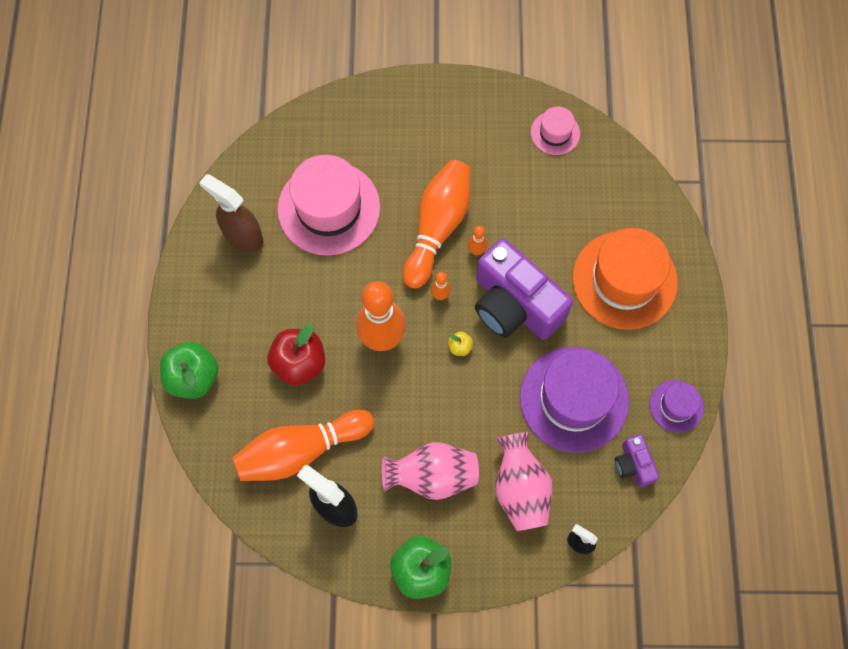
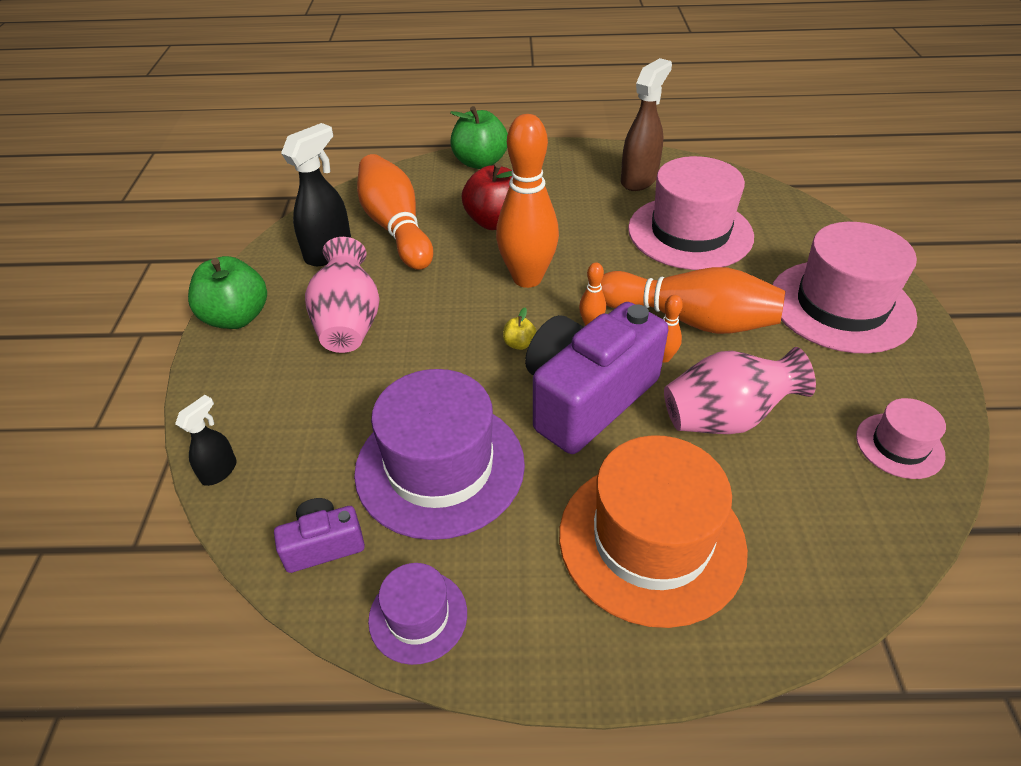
camera: 90 degrees right, 25 degrees down
(426, 125) = (841, 306): none -> pink hat
(520, 489) = (314, 406): pink vase -> pink vase (725, 418)

